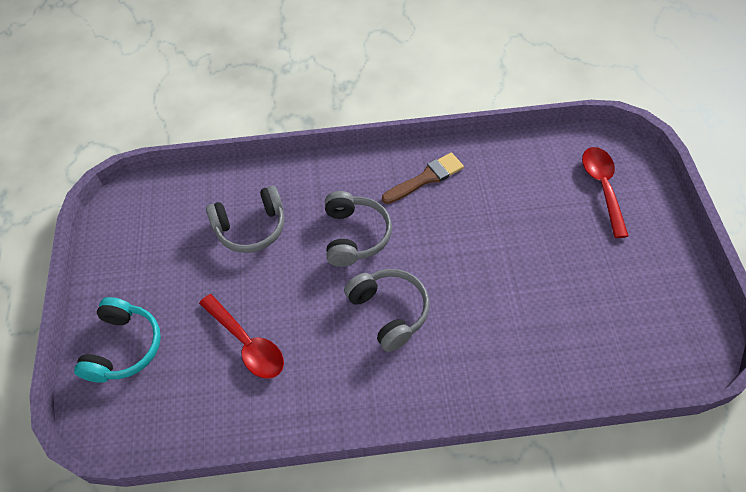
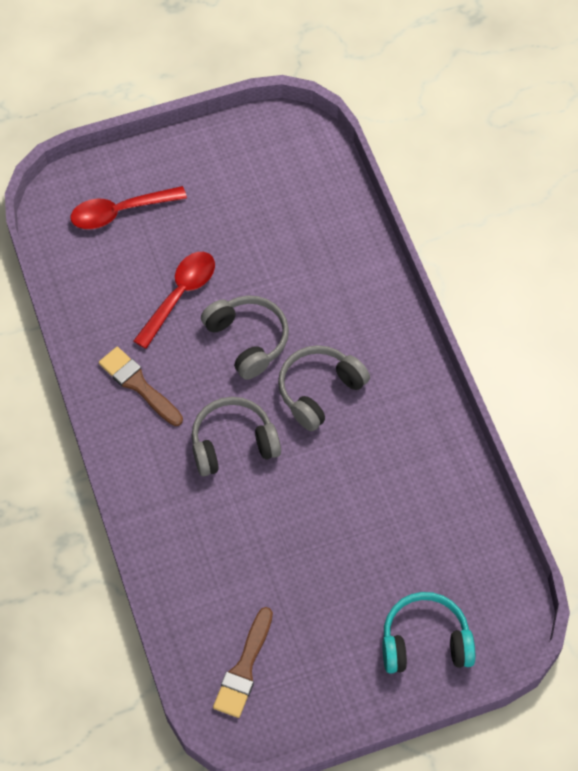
camera: 105 degrees left, 5 degrees up
(162, 212) = (244, 668): none -> brown brush
(247, 343) = (389, 517): red spoon -> red spoon (180, 295)
(251, 227) = (245, 557): grey headphones -> grey headphones (247, 340)

